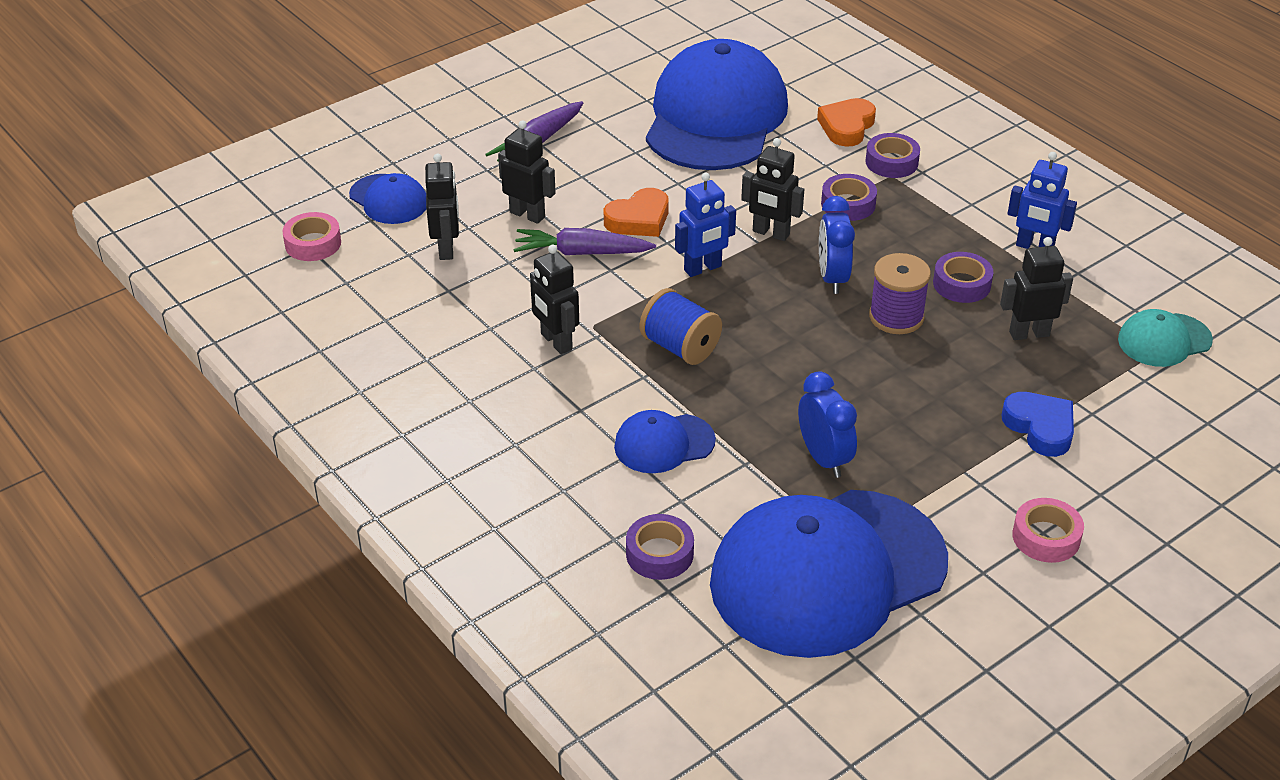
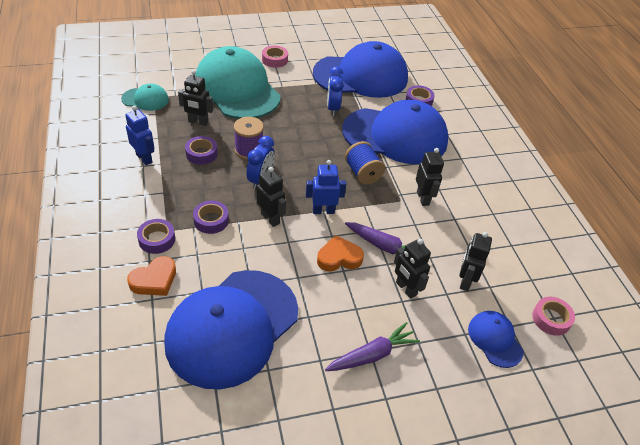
camera: 160 degrees left, 5 degrees up
(664, 444) = (395, 136): blue cap -> blue cap, size x2.26
(1040, 427) = (237, 89): blue heart -> turquoise cap

